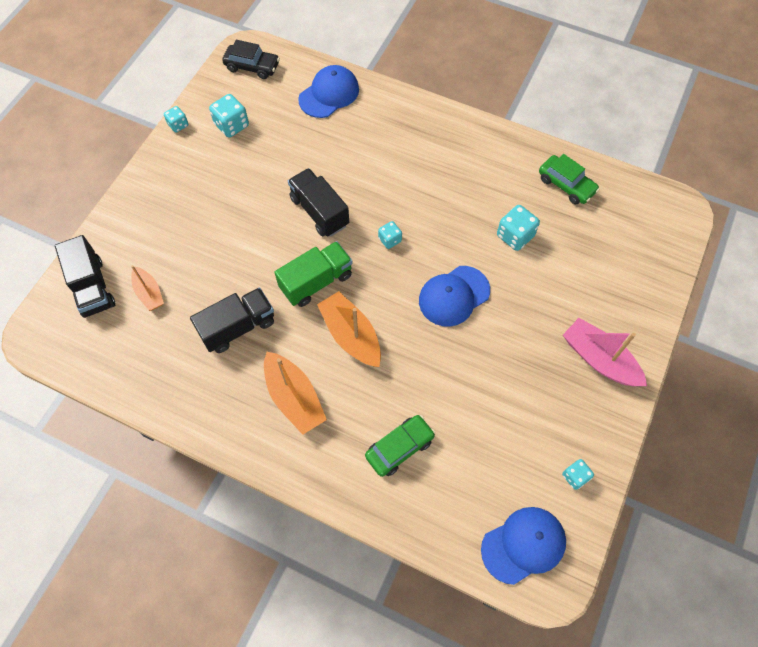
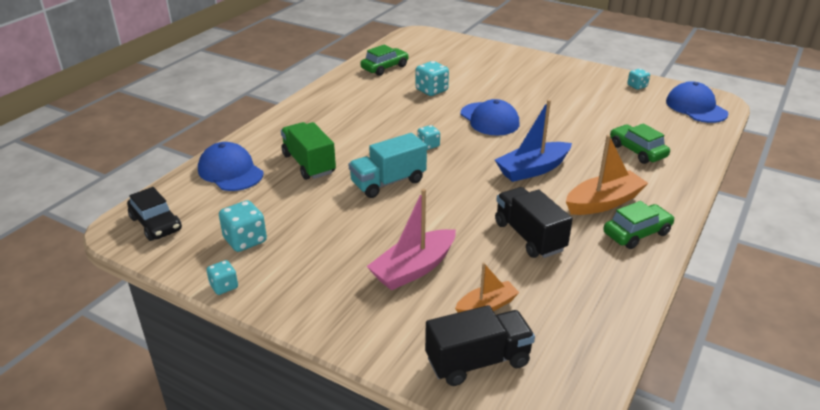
camera: 85 degrees left, 30 degrees down
(243, 421) = (636, 233): none -> green car
(252, 66) = (156, 224): black car -> black car turned 120 degrees clockwise
(316, 282) = (473, 186): green truck -> green truck (309, 164)
(319, 212) = (388, 182): black truck -> turquoise truck
(351, 335) = (532, 169): orange boat -> blue boat
(599, 359) = (542, 70): pink boat -> pink boat (413, 269)

